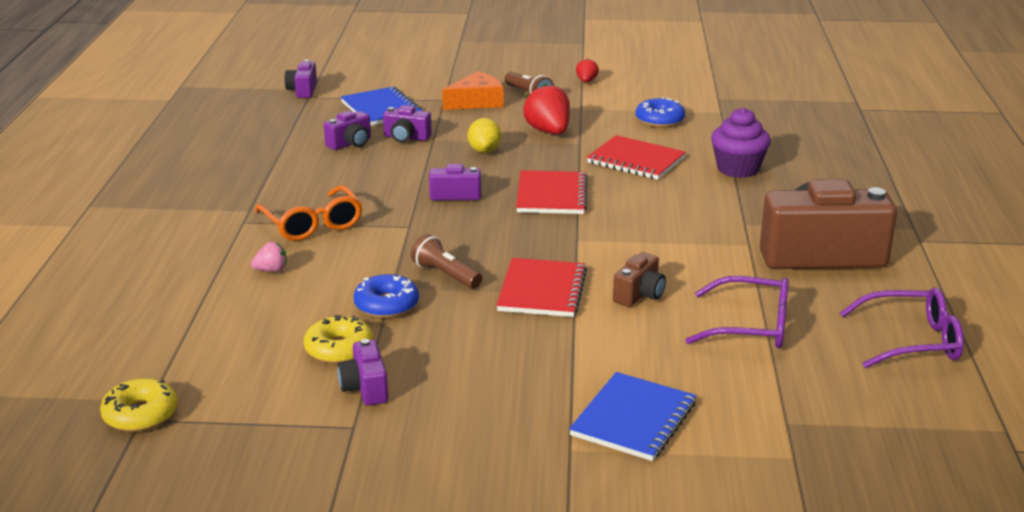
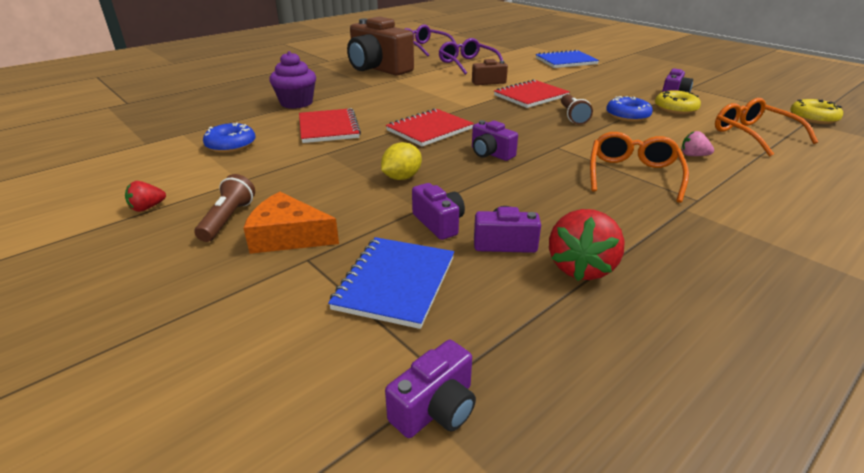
camera: 135 degrees left, 5 degrees up
(217, 334) = (753, 135): none -> orange glasses
(548, 131) = (319, 171): red strawberry -> red strawberry (581, 267)

